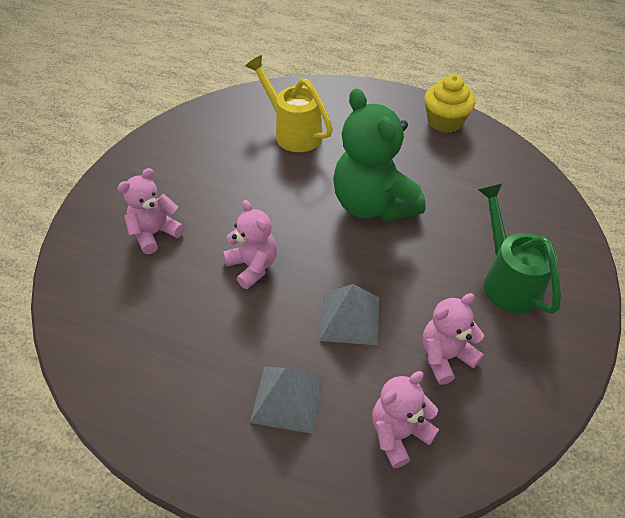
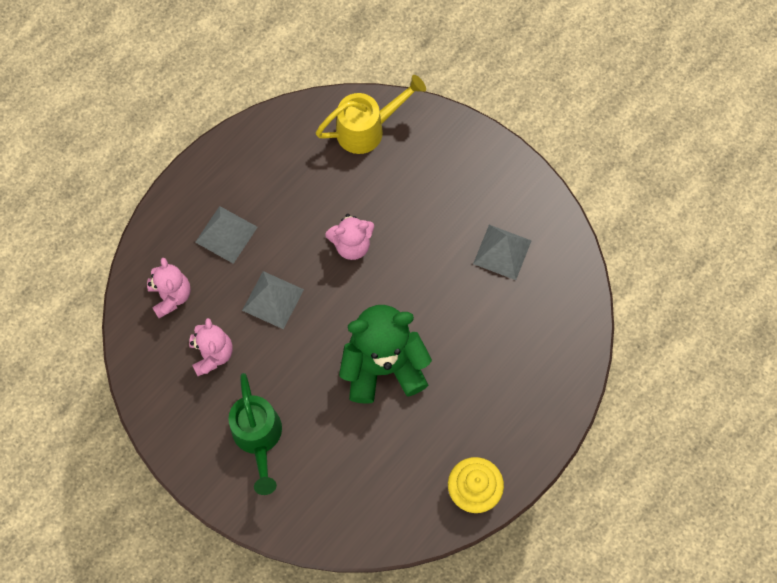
camera: 110 degrees right, 20 degrees up
(155, 233) = (417, 179): pink teddy bear -> none
(217, 153) = (502, 252): none -> grey pyramid
(292, 131) = (510, 330): yellow watering can -> yellow watering can (368, 129)
(507, 279) = (258, 439): green watering can -> green watering can turned 75 degrees clockwise

